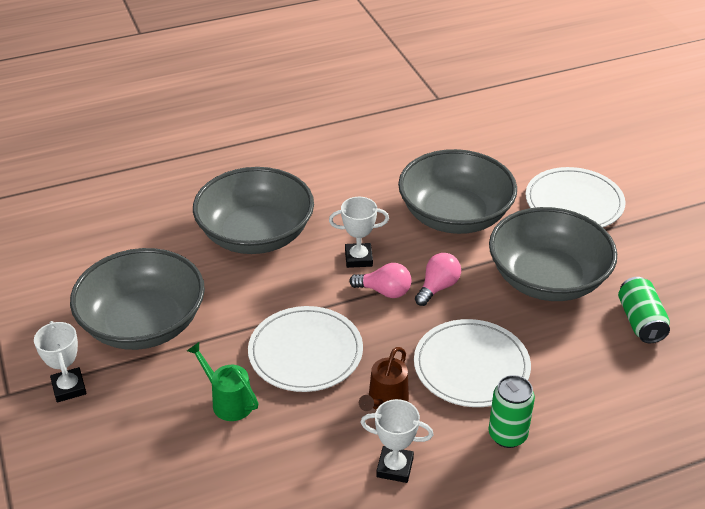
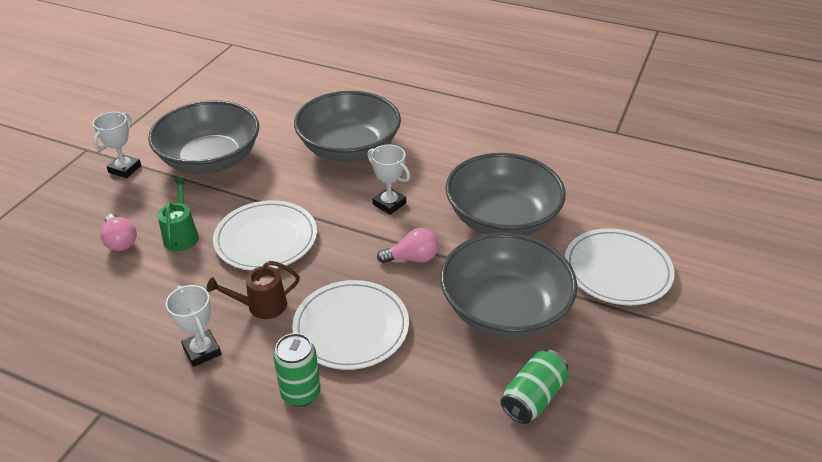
camera: 45 degrees right, 0 degrees up
(384, 291) = (372, 236): pink light bulb -> pink light bulb (120, 241)

